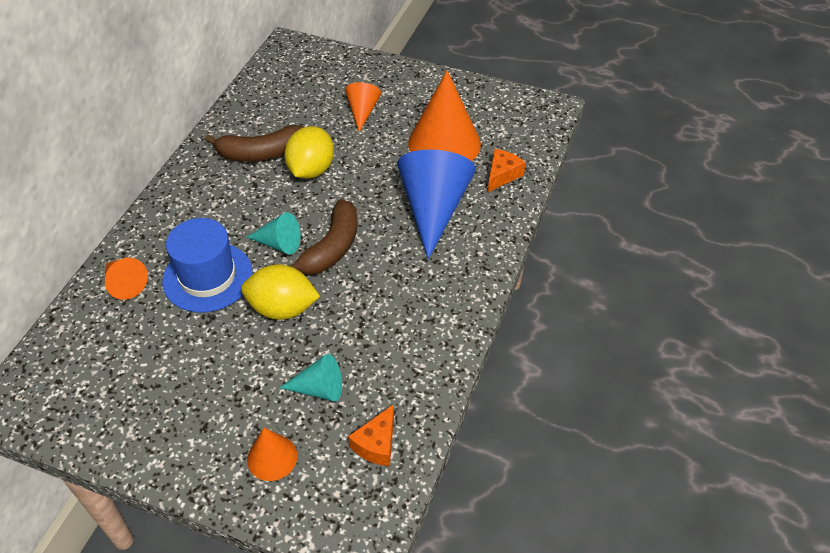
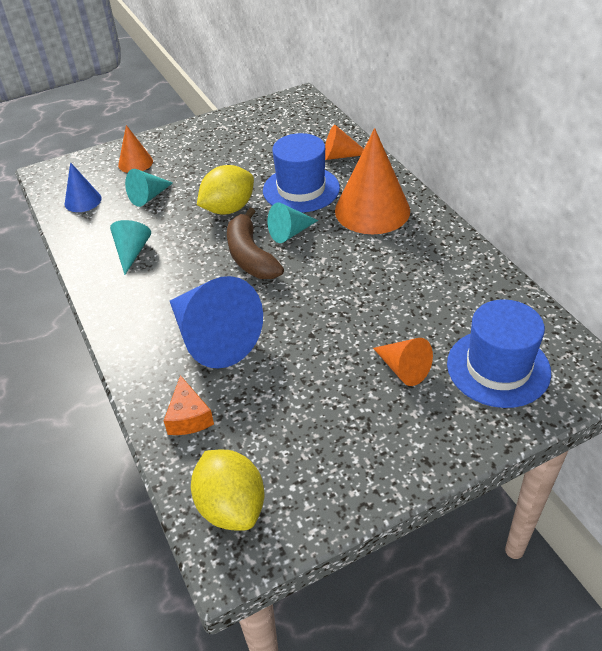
camera: 135 degrees right, 5 degrees down
(261, 153) = (412, 269): brown banana -> none
(311, 170) = (354, 289): yellow lemon -> yellow lemon (231, 506)
(320, 78) = (498, 368): none -> blue hat
(377, 444) = (83, 201): orange cheese -> blue cone
(403, 331) = (132, 252): none -> turquoise cone
(444, 143) = (283, 403): orange cone -> orange cone (372, 210)

